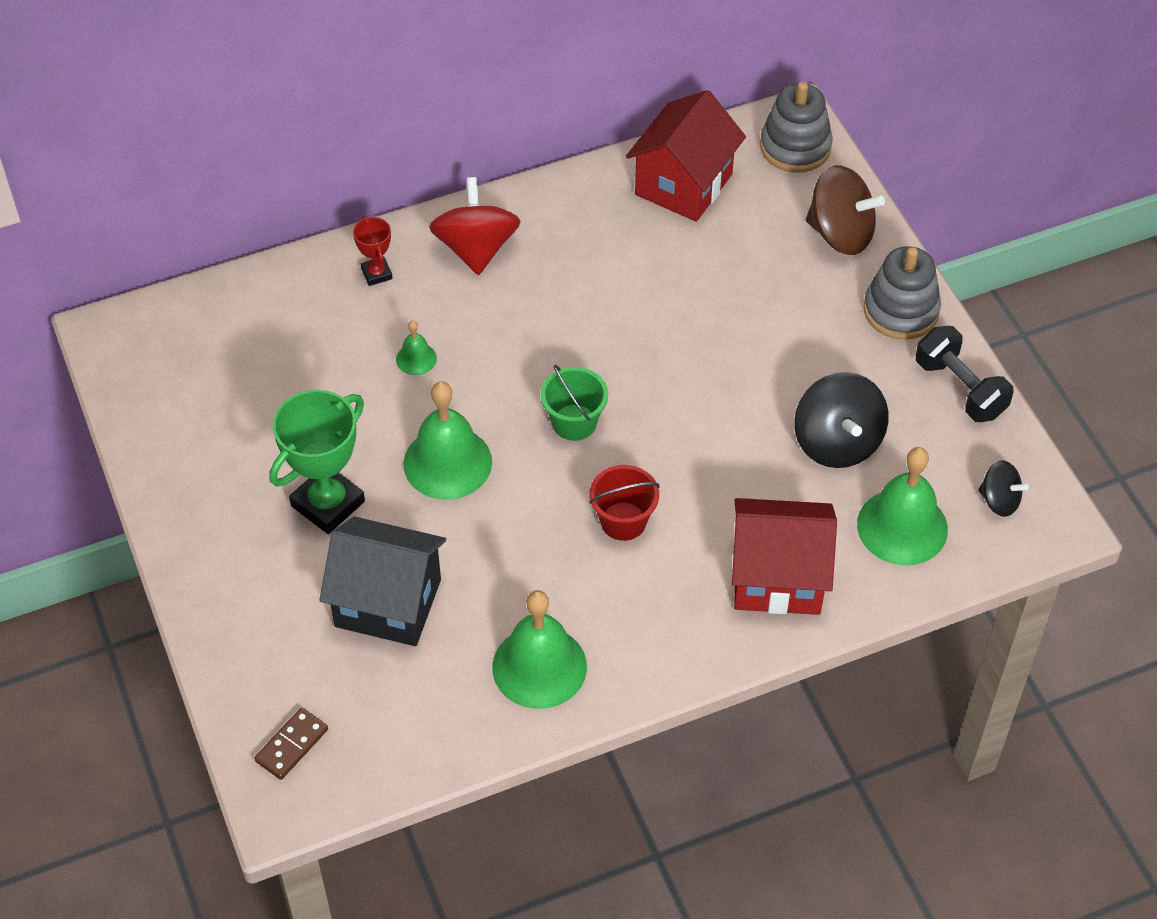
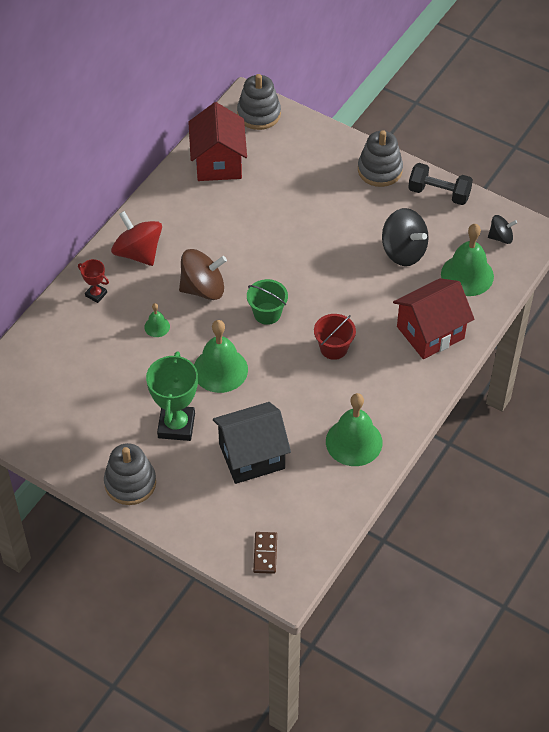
camera: 35 degrees left, 0 degrees up
(206, 544) = (130, 483): none -> grey stacking toy
(840, 234) = (318, 147): brown spinning top -> brown spinning top (203, 288)

